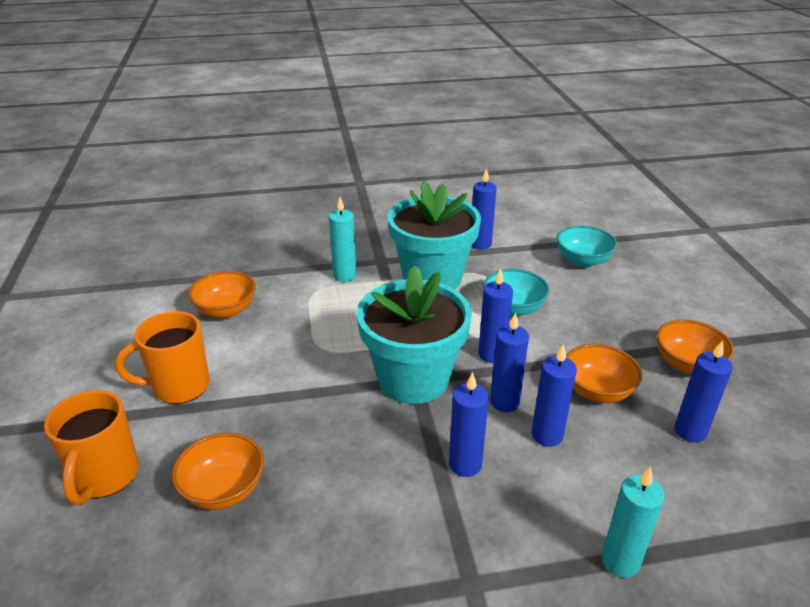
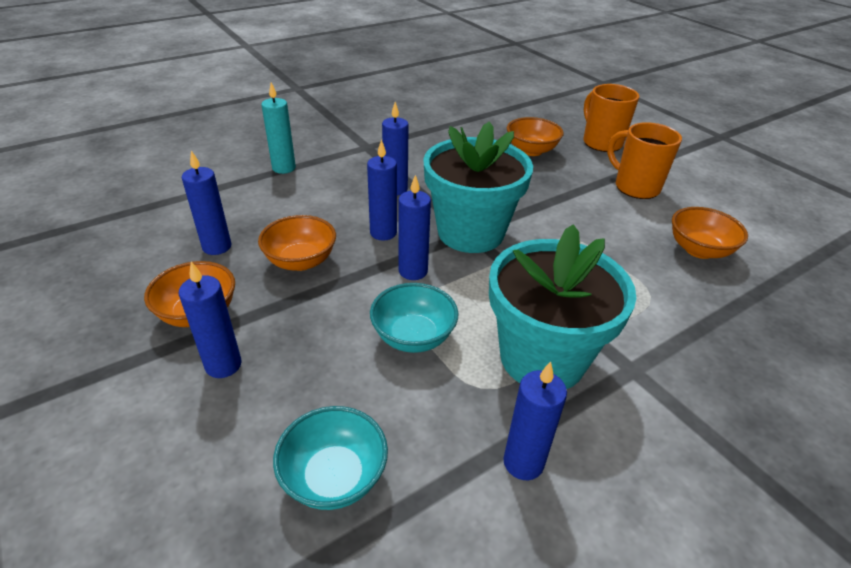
camera: 155 degrees right, 5 degrees up
(179, 387) = (635, 187): orange mug -> orange mug turned 90 degrees counterclockwise
(344, 275) = (647, 328): turquoise candle -> none
(547, 435) = (341, 218): blue candle -> blue candle (223, 365)

